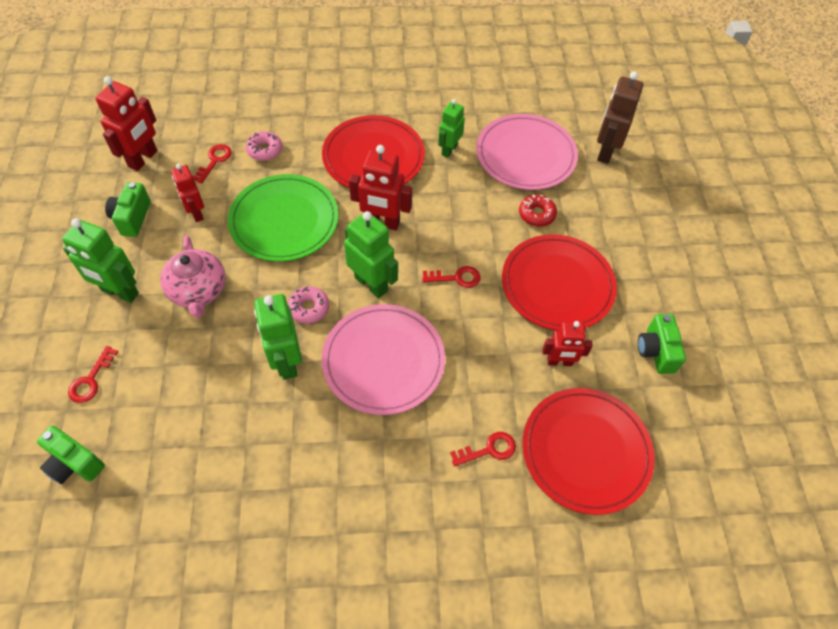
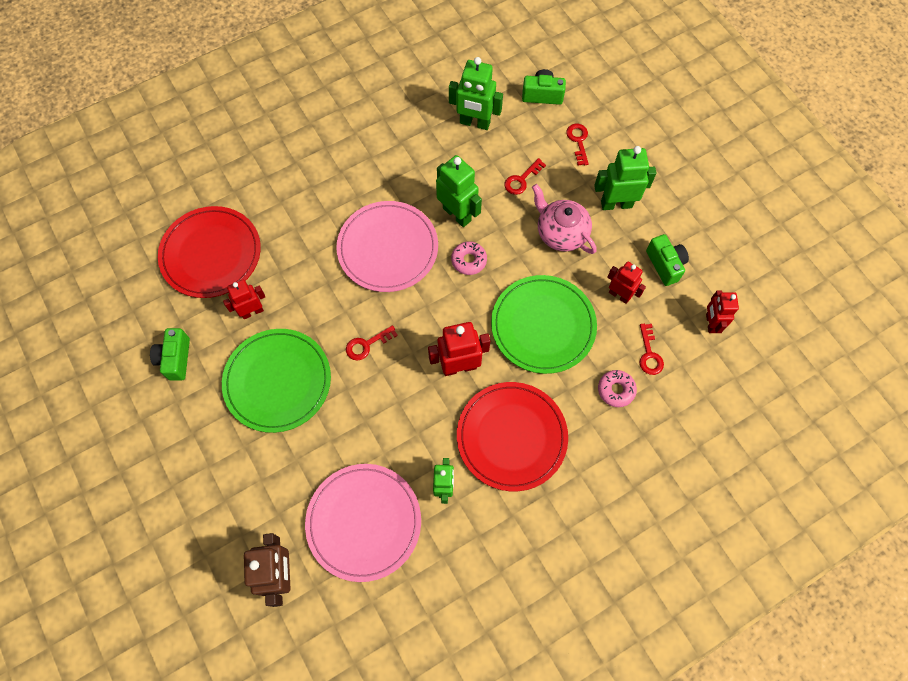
camera: 155 degrees right, 10 degrees up
(143, 159) = (710, 323): red robot -> red robot, size x0.66
(371, 284) = (433, 304): green robot -> green robot (474, 123)
(489, 449) = (281, 223): red key -> red key (521, 180)
(536, 214) = (324, 449): red donut -> none
(557, 285) = (277, 381): red plate -> green plate
(656, 351) = (175, 359): green camera -> green camera turned 150 degrees counterclockwise

